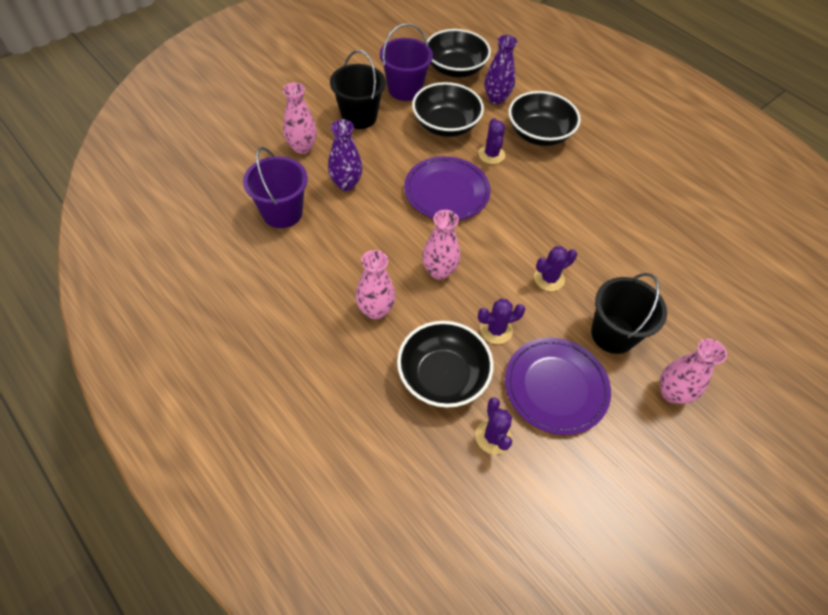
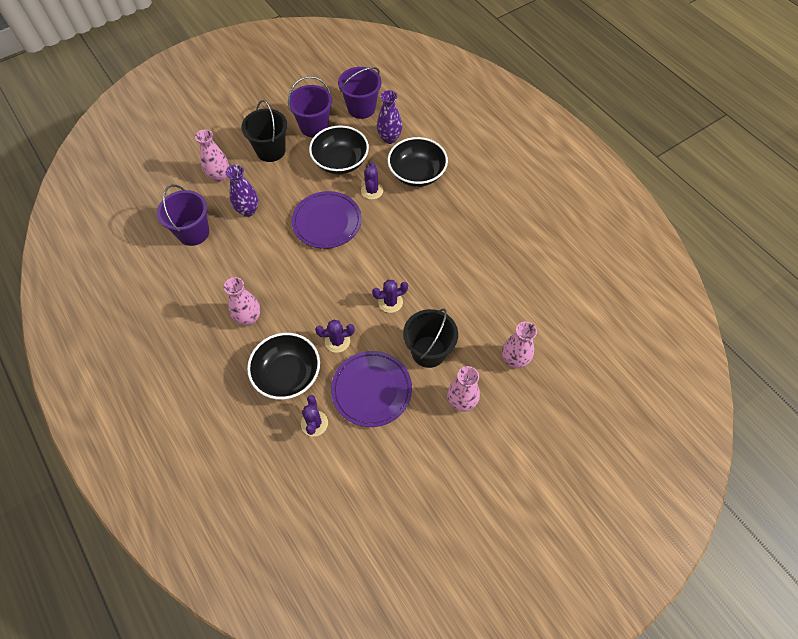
camera: 10 degrees right, 5 degrees up
(439, 271) = (305, 290): pink vase -> pink vase (514, 360)
(455, 69) = (361, 108): black bowl -> purple bucket

